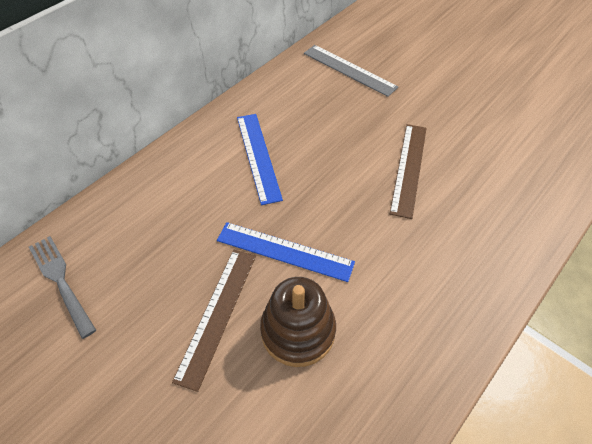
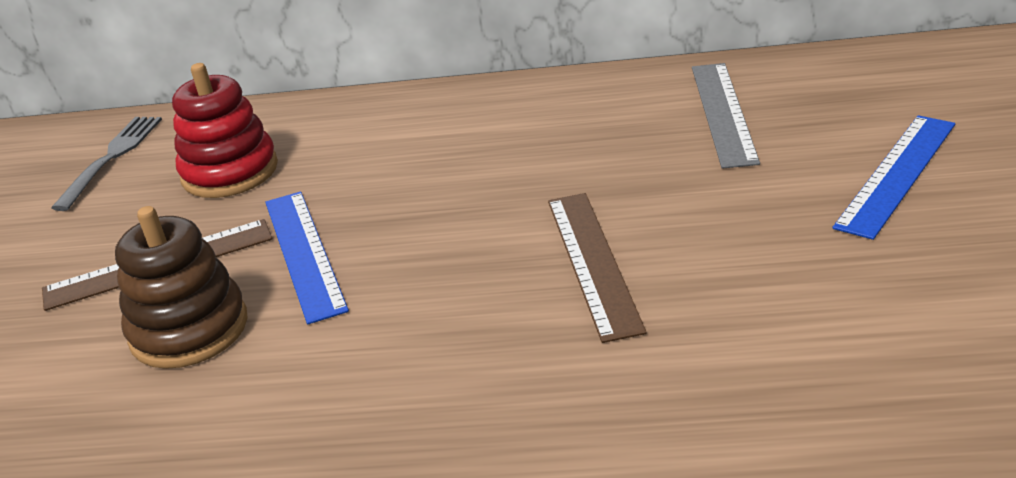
camera: 55 degrees right, 20 degrees down
(162, 238) = (230, 172): none -> red stacking toy
(258, 156) = (439, 150): blue ruler -> blue ruler (896, 174)
(408, 168) = (592, 262): brown ruler -> brown ruler turned 75 degrees counterclockwise

